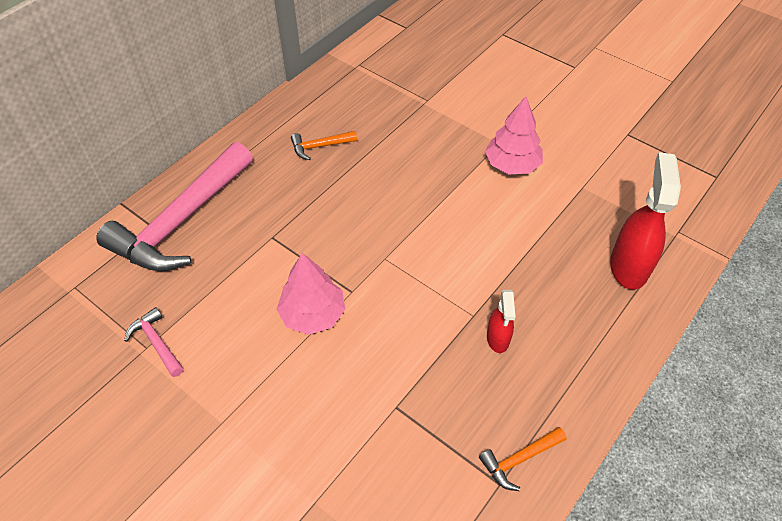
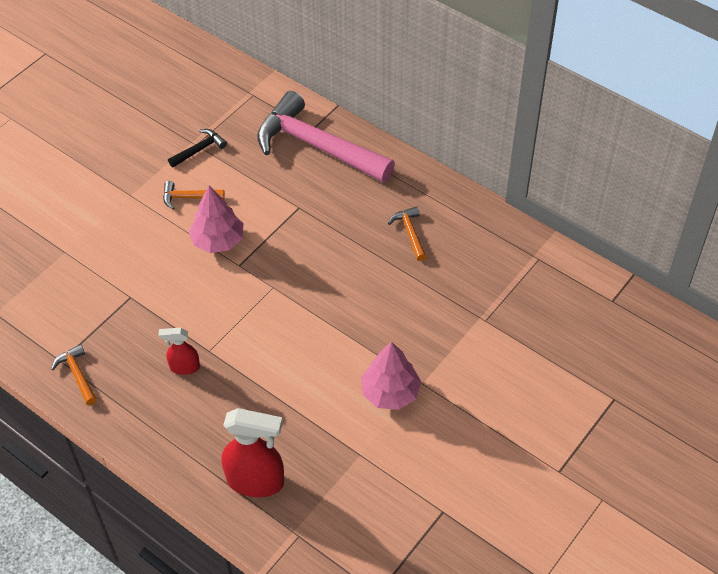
camera: 90 degrees right, 0 degrees up
(156, 343) = (199, 150): pink hammer -> black hammer
(238, 350) = (189, 197): none -> orange hammer

